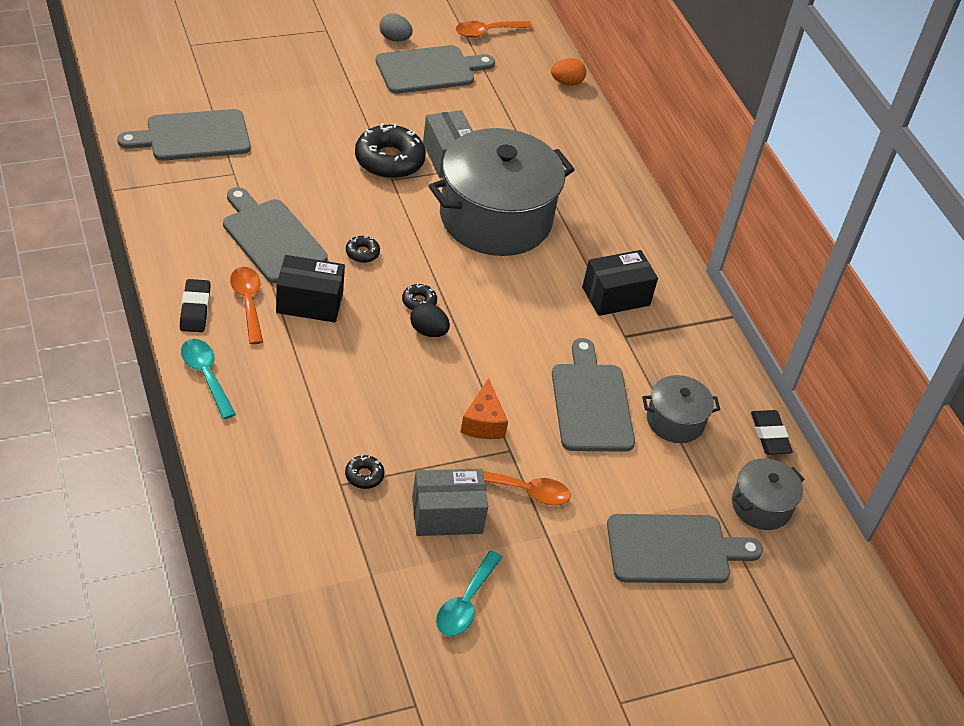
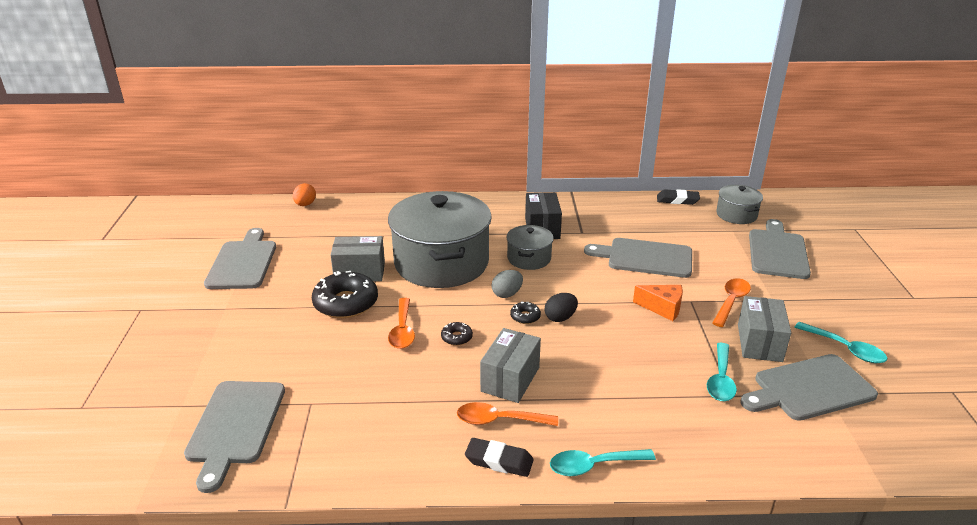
camera: 65 degrees left, 15 degrees down
(271, 238) = (416, 390): grey cutting board -> grey cutting board (809, 388)
(309, 303) = (510, 379): black box -> grey box
(364, 475) = (721, 380): black donut -> turquoise spoon
(394, 39) = (187, 273): grey egg -> grey egg (507, 294)
(487, 32) = (217, 227): orange spoon -> orange spoon (402, 330)
(675, 421) = (664, 229): grey pot -> grey pot (529, 258)

